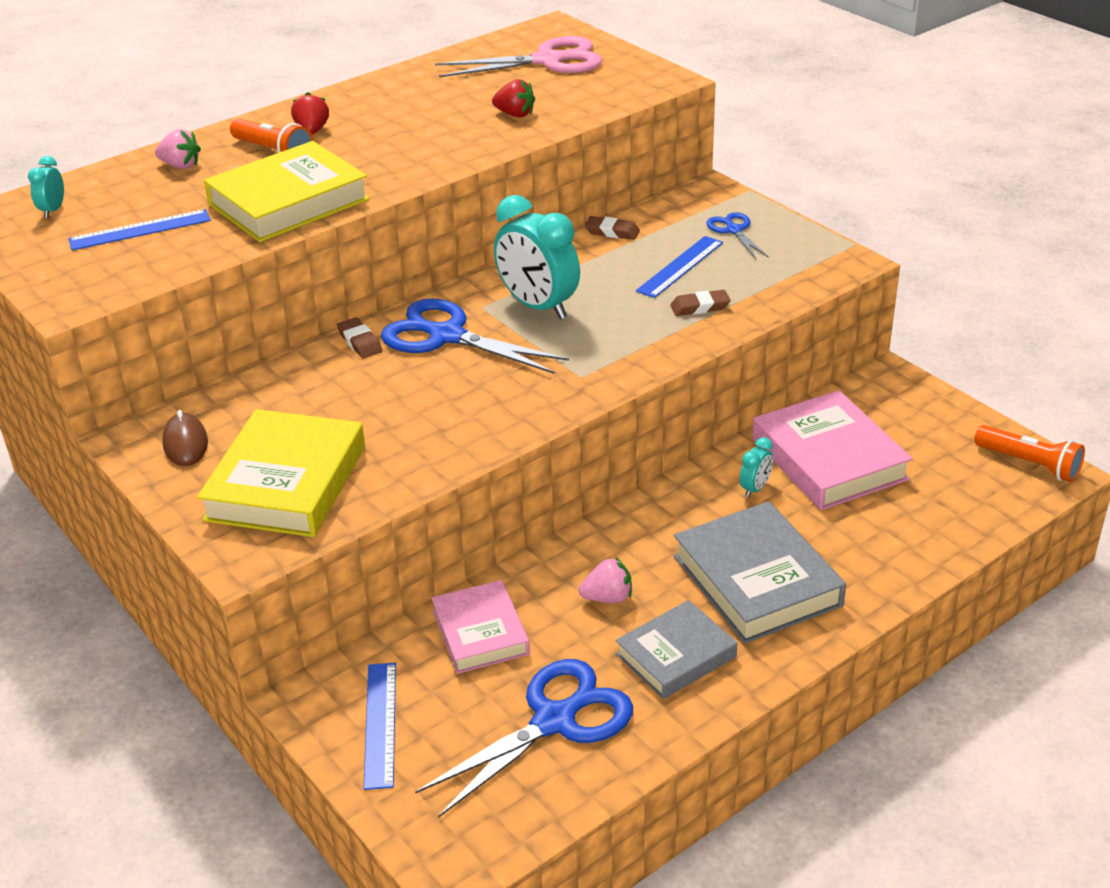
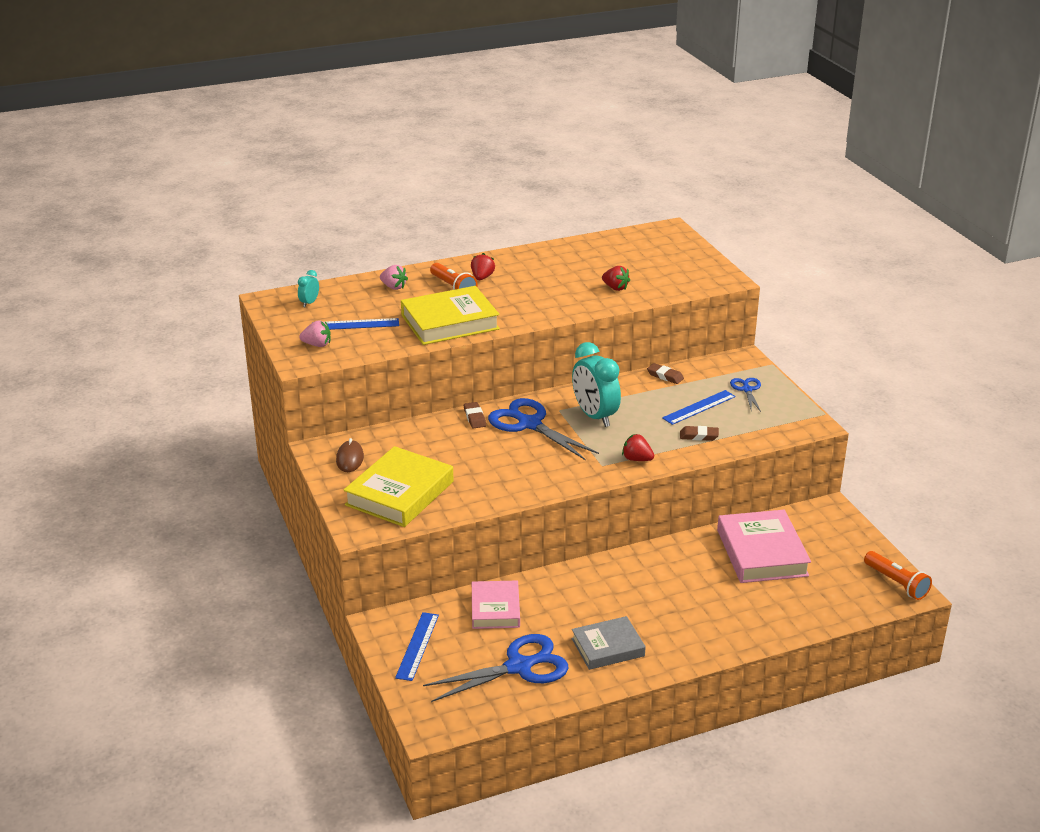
camera: 15 degrees right, 5 degrees down
(547, 61) = (654, 253): pink scissors -> none
(608, 598) = (581, 606): pink strawberry -> pink strawberry (317, 345)
(627, 357) = (637, 459): none -> red strawberry
(755, 488) = (704, 561): turquoise clock -> none
(757, 580) = (678, 616): grey book -> none

